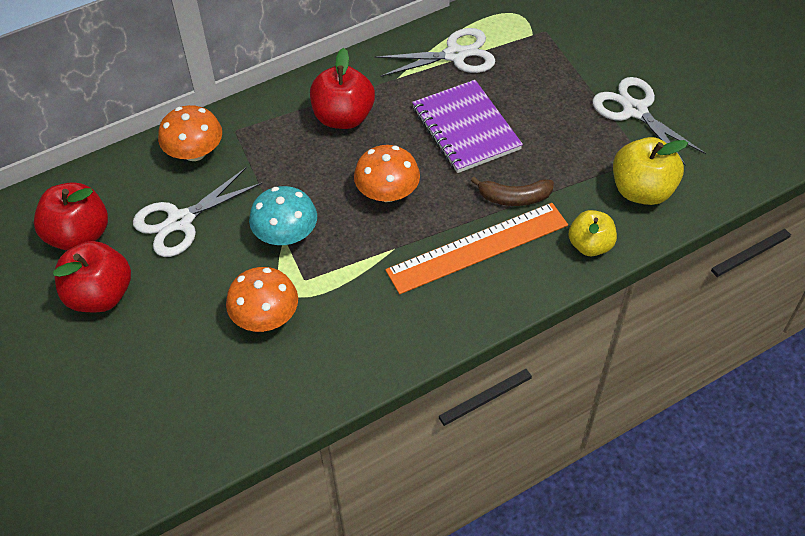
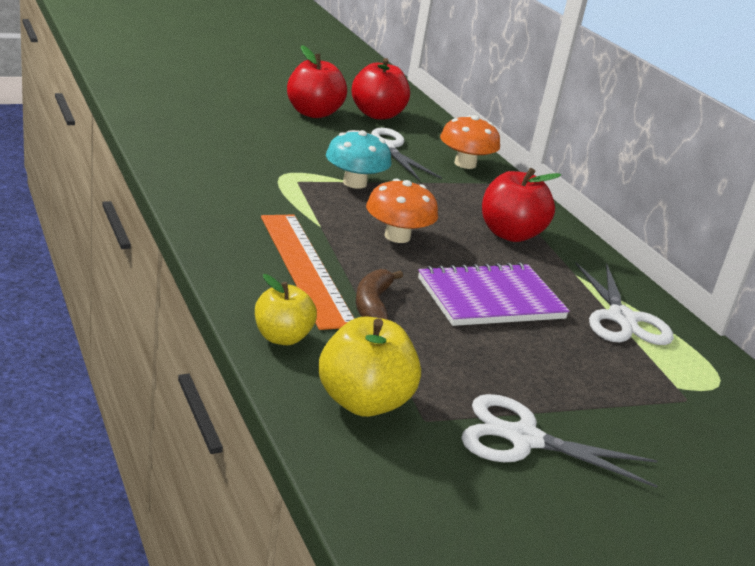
camera: 90 degrees right, 25 degrees down
(265, 316) = (263, 161): orange mushroom -> none
(635, 110) = (523, 439): white scissors -> white scissors turned 135 degrees counterclockwise

